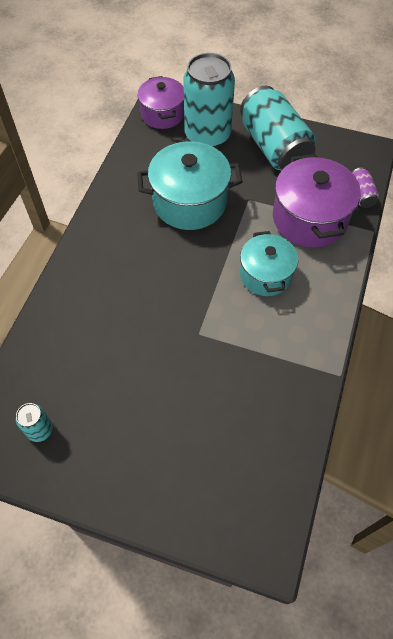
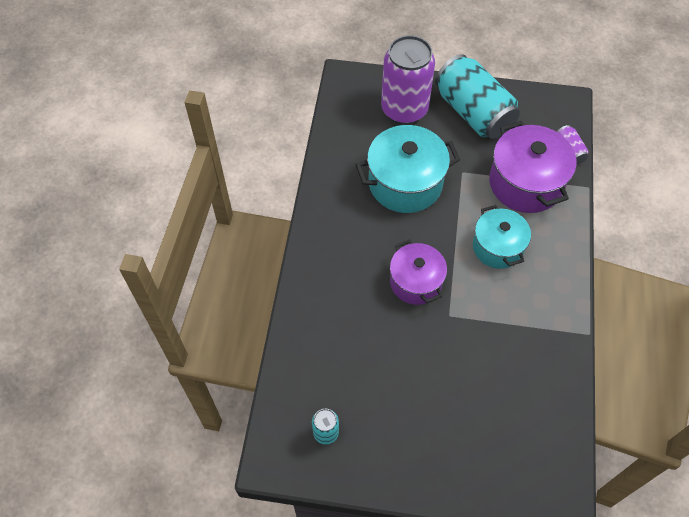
camera: 10 degrees left, 0 degrees up
(162, 114) = (352, 91): purple pot -> purple pot (416, 282)
(207, 136) = (404, 109): turquoise can -> purple can

